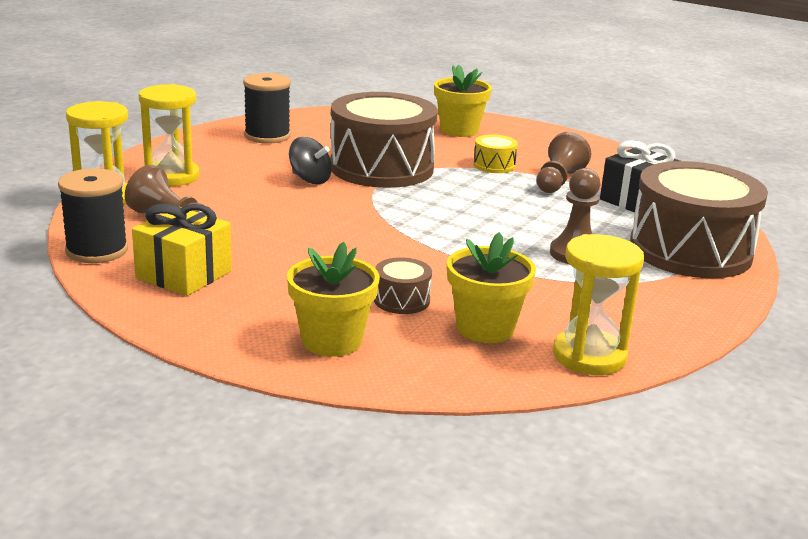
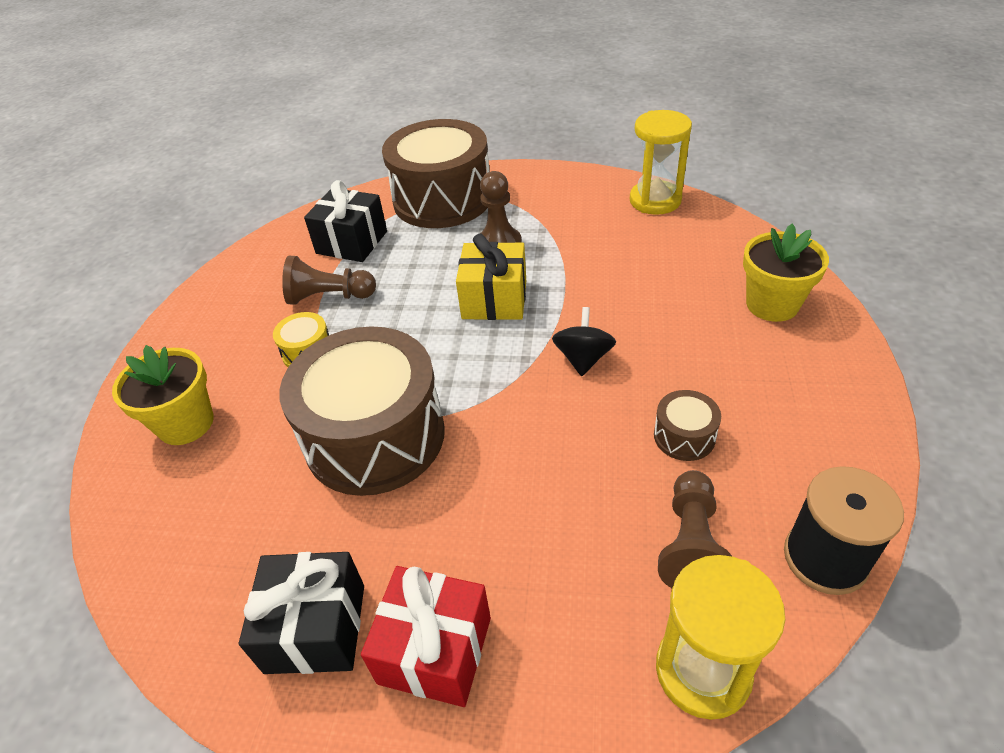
camera: 110 degrees left, 20 degrees up
(171, 177) = (564, 643): yellow hourglass -> none
(184, 274) = (784, 447): yellow gift -> yellow gift (494, 299)
(215, 153) = (435, 650): none -> red gift
(267, 136) = (315, 628): black spool -> black gift
(310, 179) = (461, 482): black spinning top -> black spinning top (583, 358)
(401, 300) = (672, 297): brown drum -> brown drum (684, 436)
(485, 328) = (668, 247): yellow flower pot -> none

